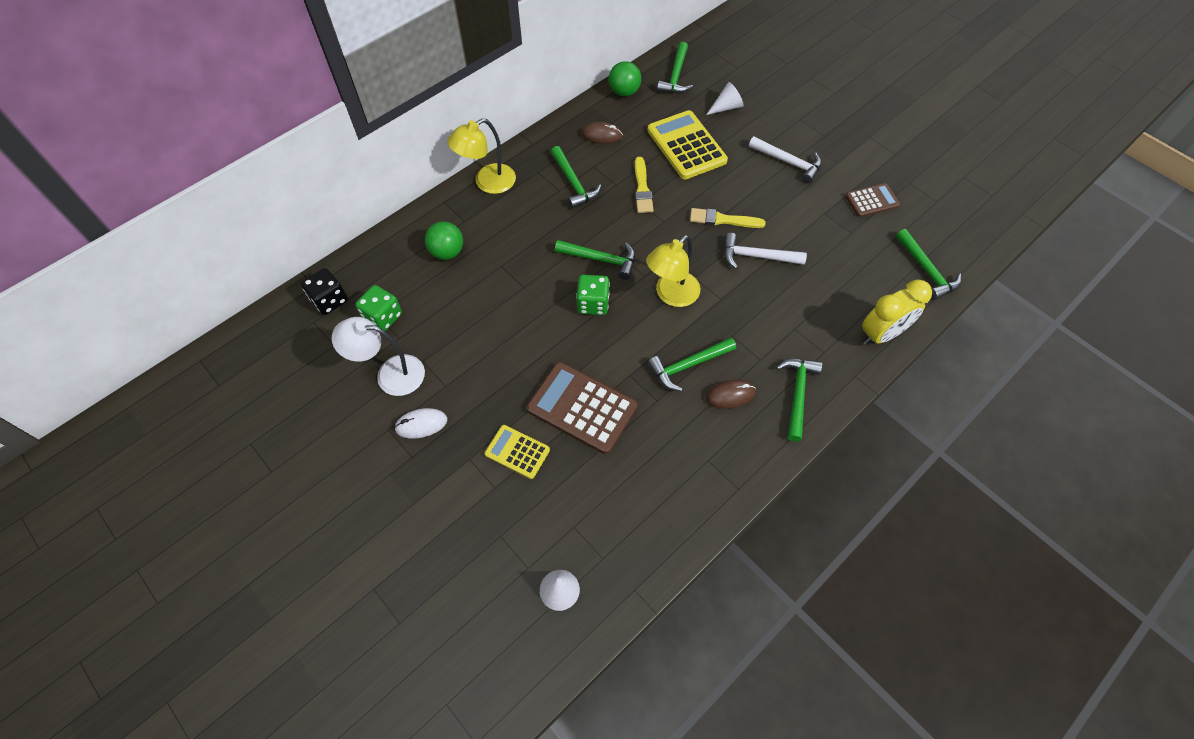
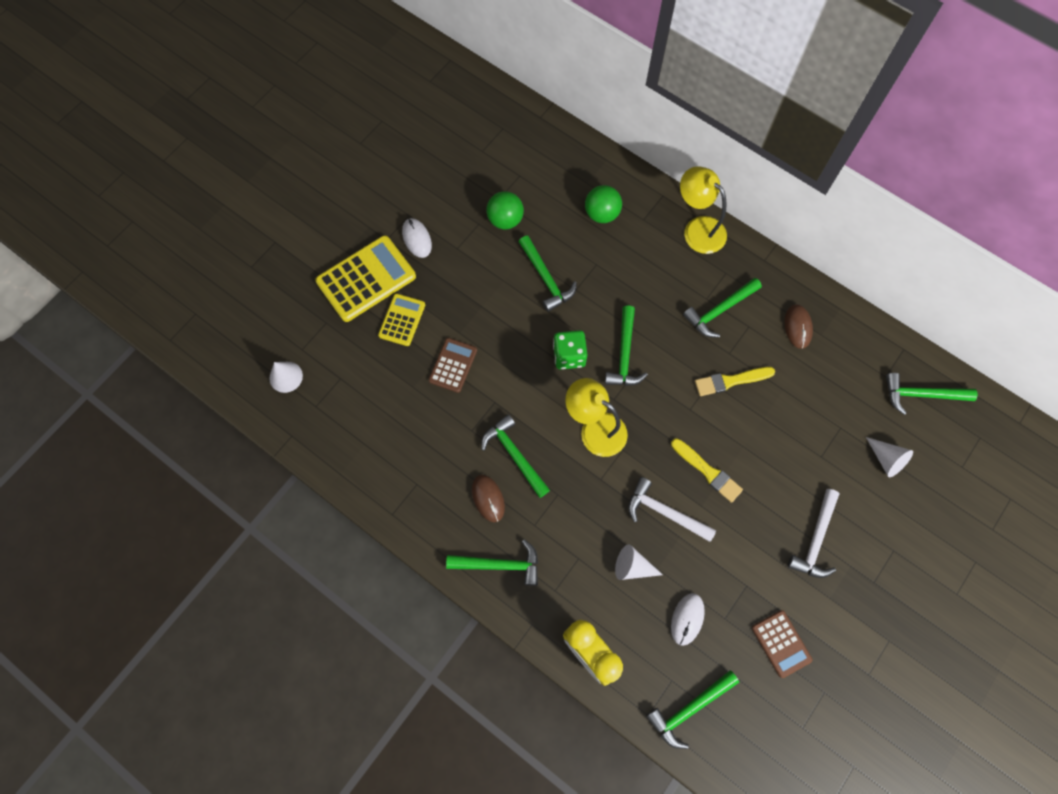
camera: 80 degrees right, 10 degrees up
(329, 300) = (527, 133): black dice -> none
(383, 317) = (518, 180): green dice -> none
(390, 374) = (461, 202): white lamp -> none
(504, 310) = (546, 278): none -> green hammer
(582, 408) = (453, 365): brown calculator -> brown calculator, size x0.57
(624, 92) = (874, 340): green ball -> green ball (505, 220)
(686, 146) = (808, 420): yellow calculator -> yellow calculator (366, 279)
(723, 220) = (707, 471): yellow brush -> yellow brush turned 135 degrees clockwise
(757, 256) = (665, 512): white hammer -> white hammer turned 60 degrees counterclockwise
(804, 288) = (632, 567): none -> white cone
(851, 258) = (687, 619): none -> white mouse

